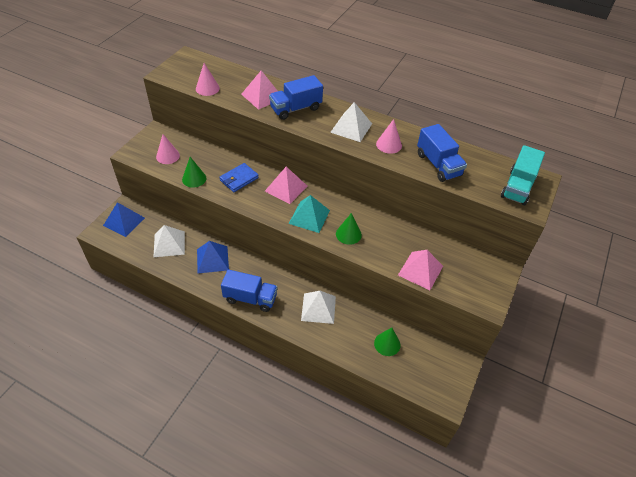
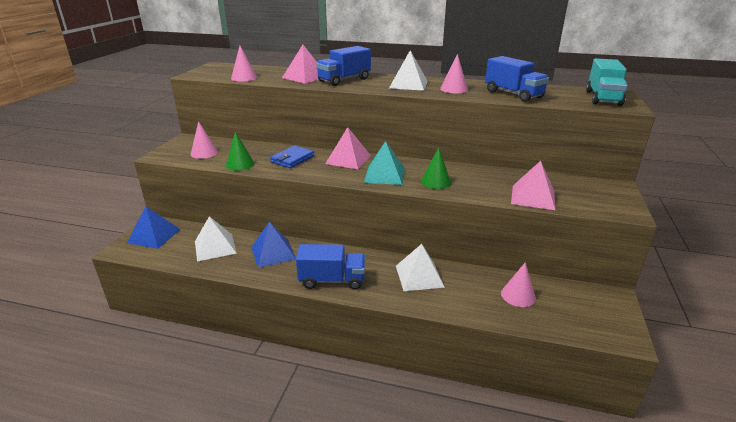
camera: 10 degrees left, 20 degrees down
(387, 344) = (518, 295): green cone -> pink cone

